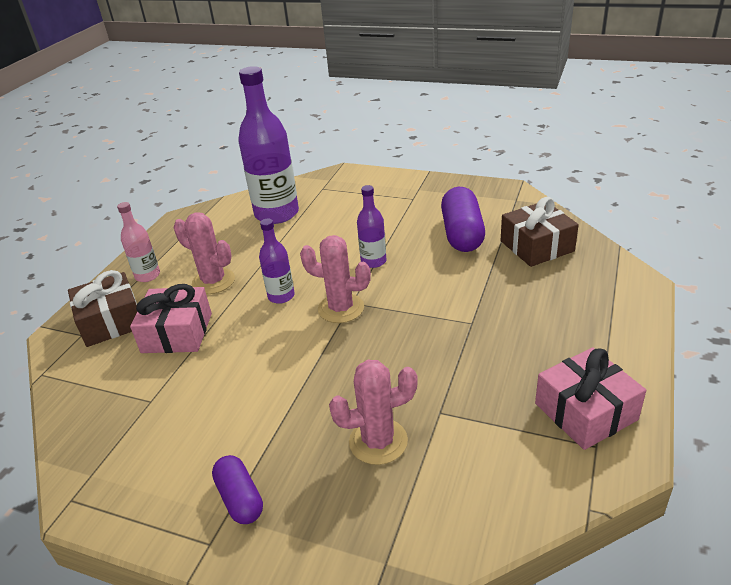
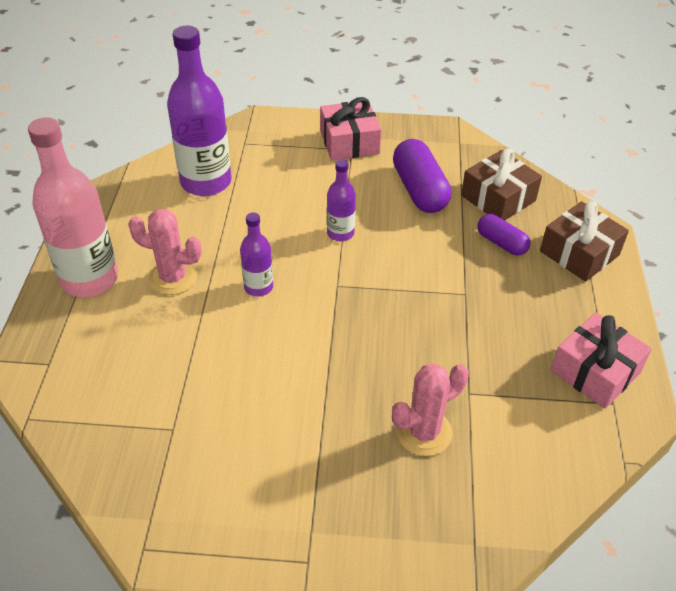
camera: 20 degrees left, 10 degrees up
(111, 321) = (76, 342): brown gift -> brown gift (579, 253)
(147, 275) = (90, 279): pink bottle -> pink bottle, size x1.98
(177, 333) = (162, 346): pink gift -> pink gift (349, 142)
(240, 498) = (317, 513): purple capsule -> purple capsule (501, 243)
(341, 308) = (329, 294): pink cactus -> none

